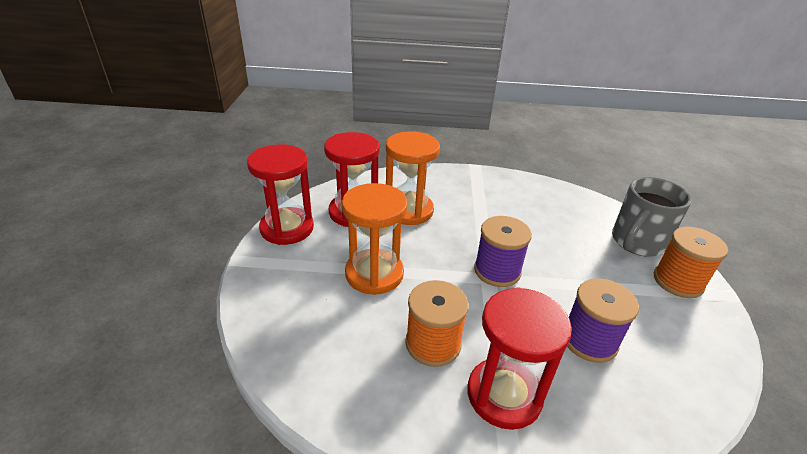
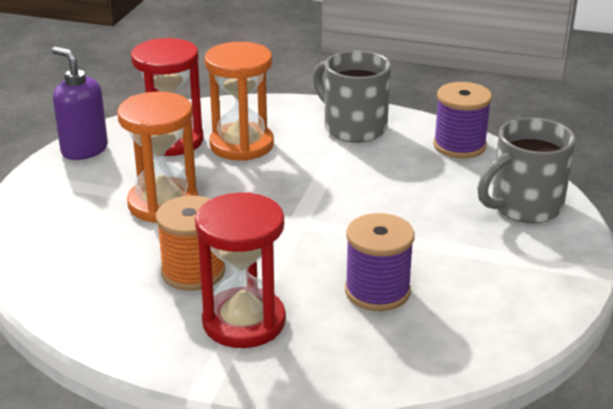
camera: 15 degrees right, 5 degrees down
(287, 228) = (84, 150): red hourglass -> purple soap dispenser
(480, 188) = (353, 128): none -> grey mug
(497, 271) = (313, 216): purple spool -> purple spool (459, 146)
(678, 281) = (543, 252): orange spool -> none

